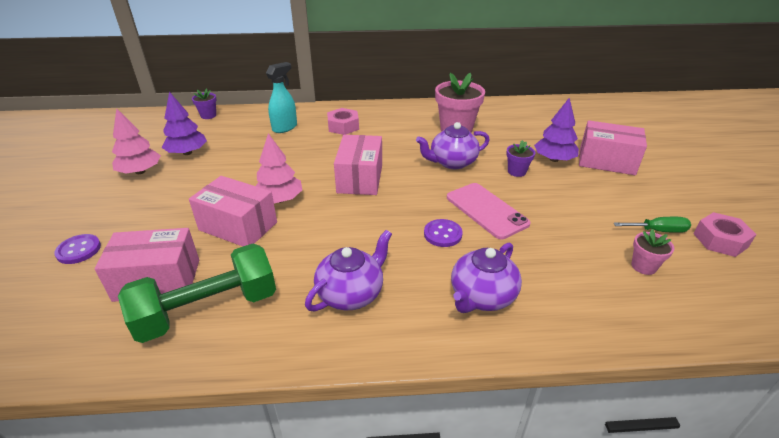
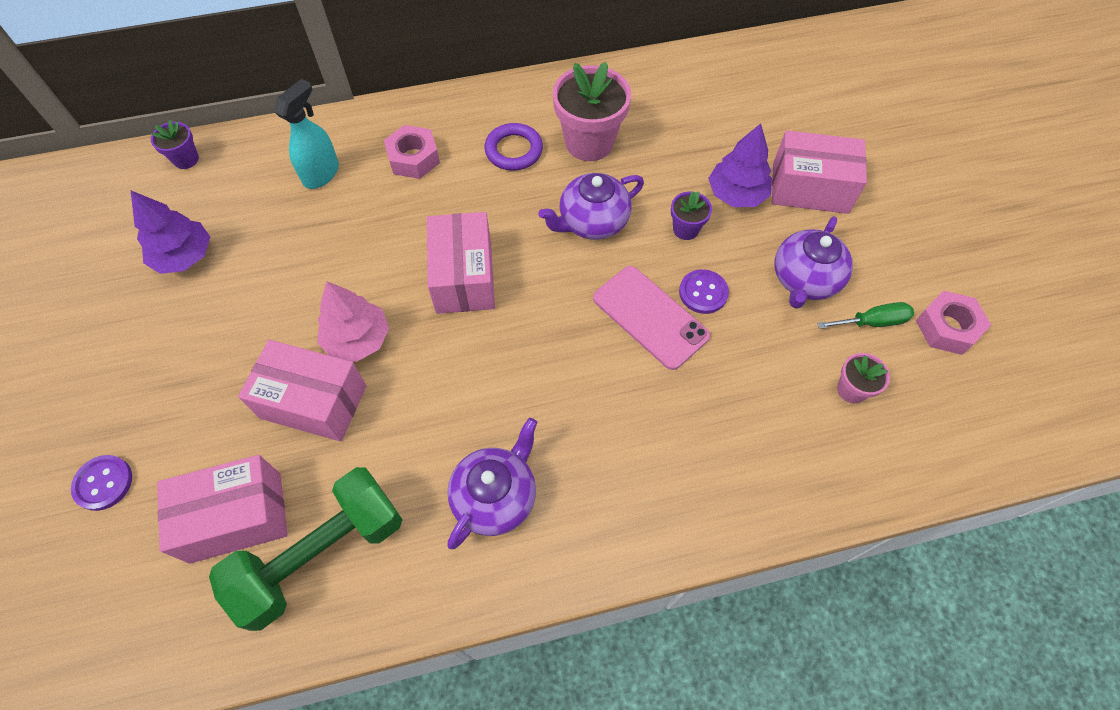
camera: 10 degrees left, 25 degrees up
(140, 171) = (126, 310): pink tree -> none
(407, 128) = (514, 150): none -> purple ring
(442, 234) = (596, 372): purple button -> purple button (703, 292)
(481, 296) = (657, 474): purple teapot -> purple teapot (804, 280)

